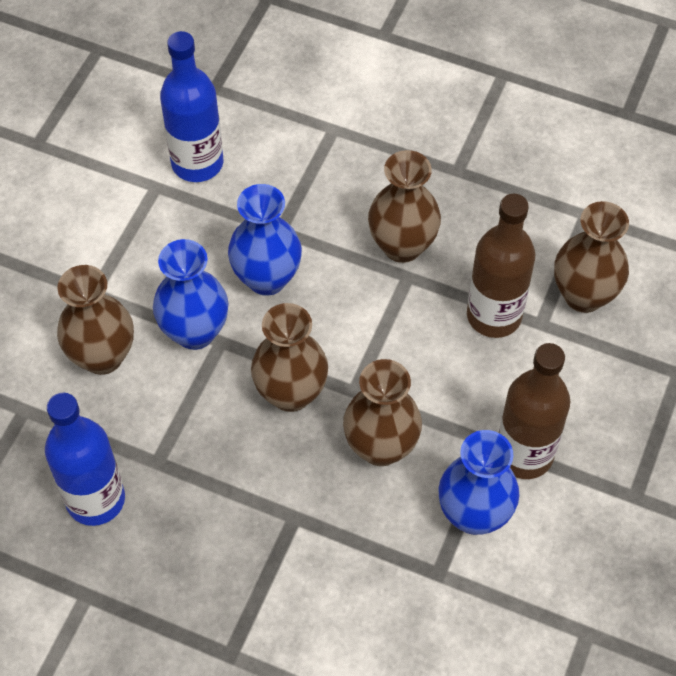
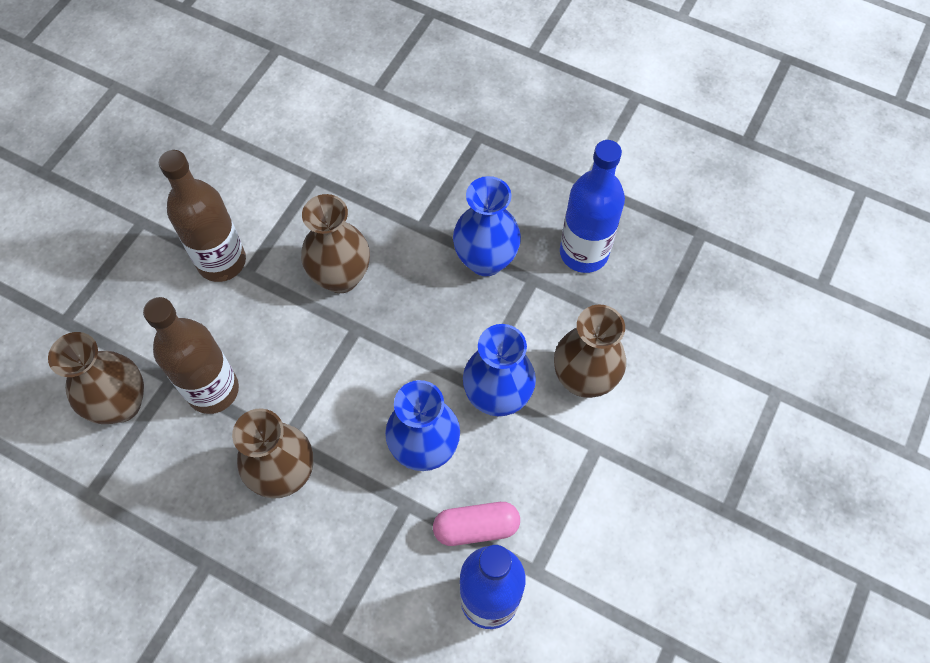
camera: 175 degrees left, 5 degrees up
(211, 216) = (476, 527): none -> pink capsule
(291, 393) = (413, 330): brown vase -> none
(474, 514) = (275, 218): blue vase -> blue vase (485, 260)

